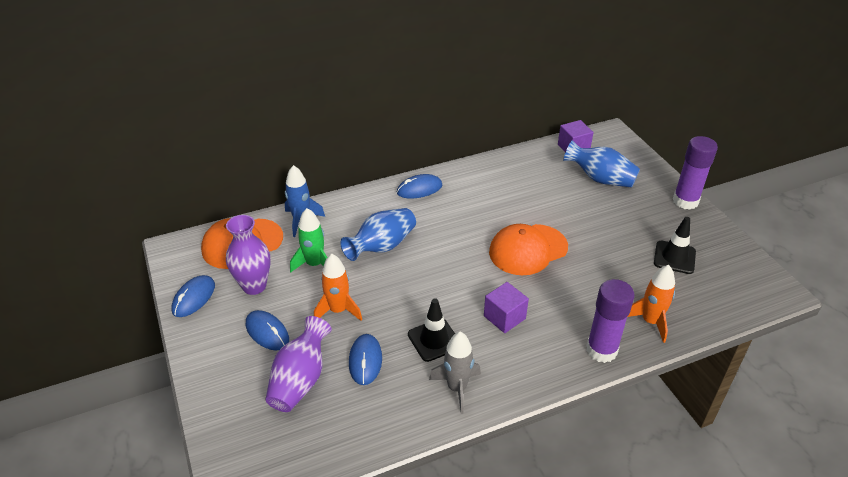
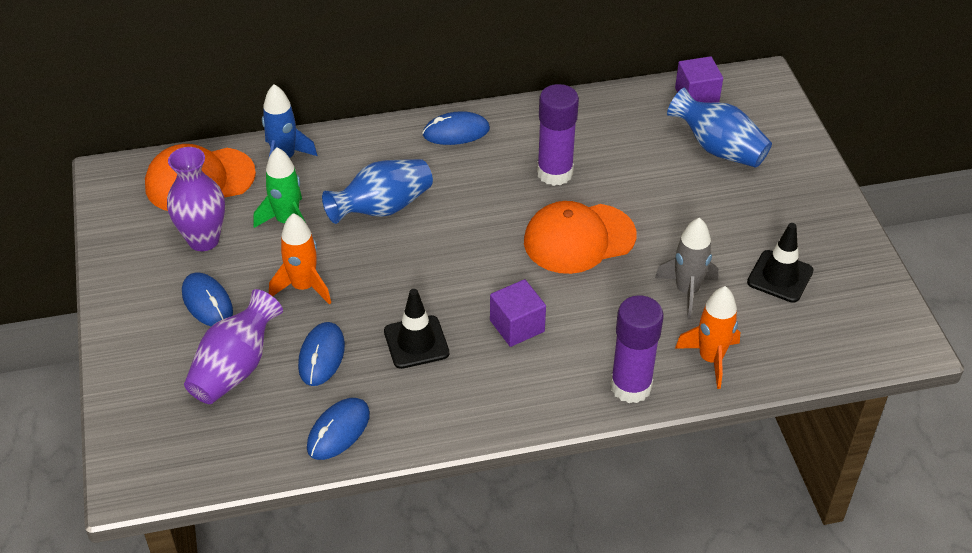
camera: 10 degrees right, 5 degrees up
(194, 298) = (124, 245): blue mouse -> blue mouse (338, 431)
(457, 388) = (427, 407): grey rocket -> grey rocket (687, 291)
(685, 201) = (829, 197): purple glue stick -> purple glue stick (554, 173)

